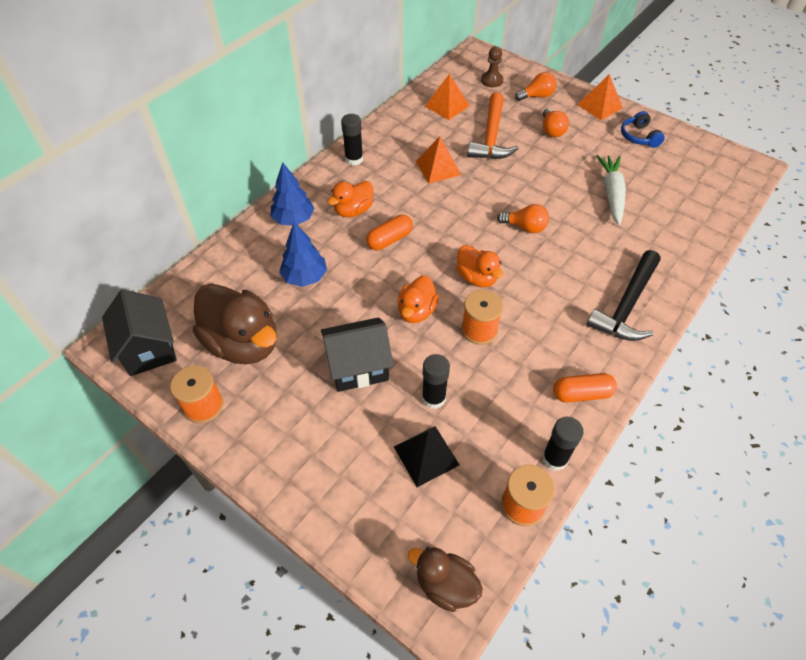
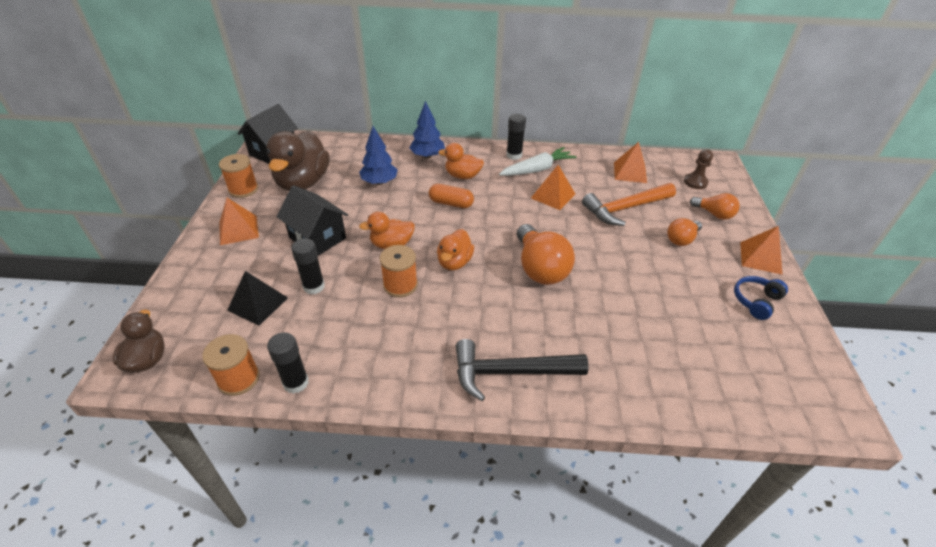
camera: 55 degrees right, 10 degrees down
(283, 435) = (238, 230): none -> orange pyramid
(525, 227) = (540, 268): orange light bulb -> orange light bulb, size x1.75
(581, 394) = (377, 376): orange capsule -> none
(611, 194) = (647, 309): white carrot -> white carrot (537, 169)

